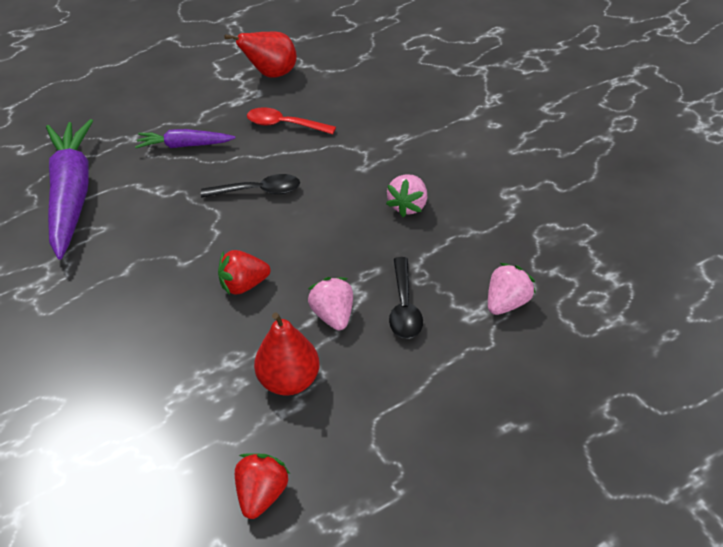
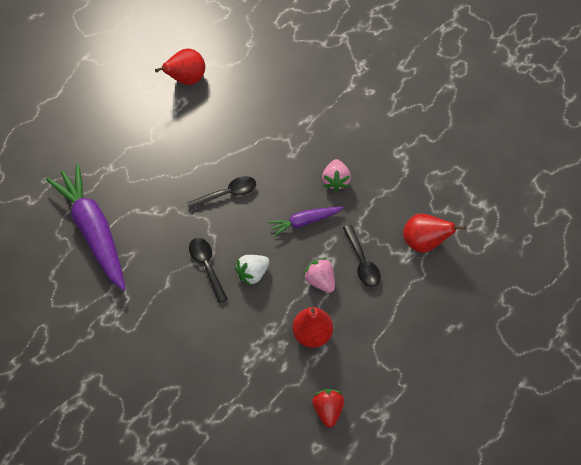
camera: 20 degrees left, 15 degrees up
(184, 145) = (153, 165): purple carrot -> purple carrot (304, 222)
(188, 263) = (207, 266): none -> black spoon
(244, 285) = (252, 273): red strawberry -> white strawberry
(284, 125) = (218, 128): red spoon -> none
(507, 303) = (424, 242): pink strawberry -> red pear

